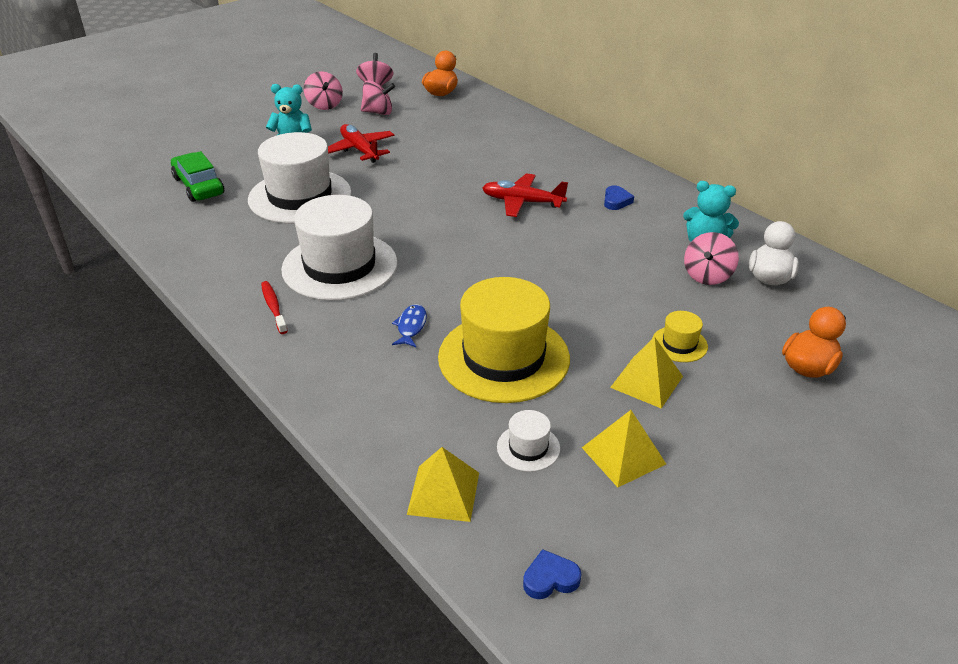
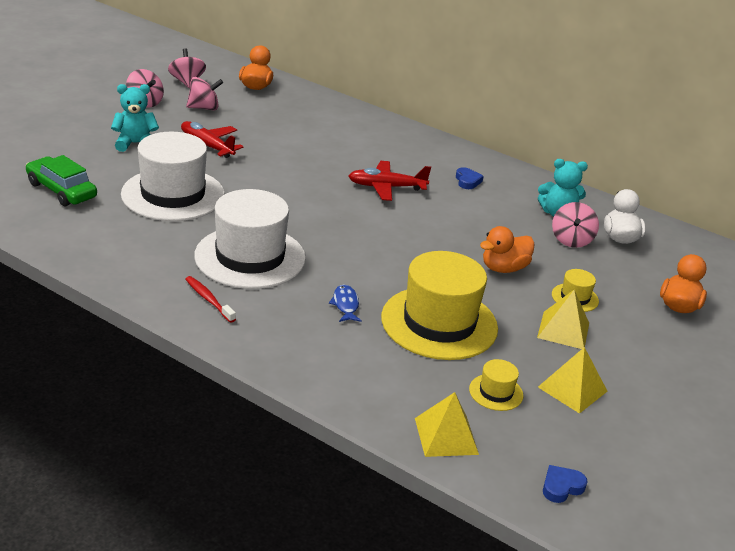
camera: 20 degrees left, 5 degrees down
(528, 448) = (496, 392): white hat -> yellow hat
(610, 302) = (504, 268): none -> orange duck

